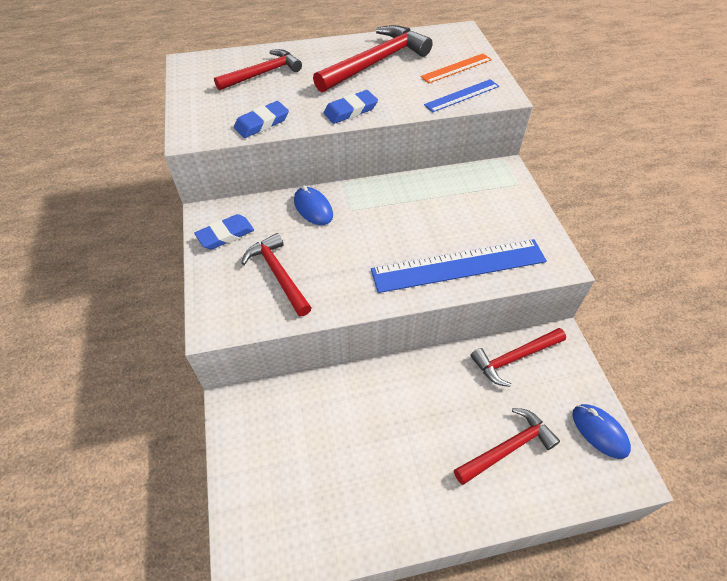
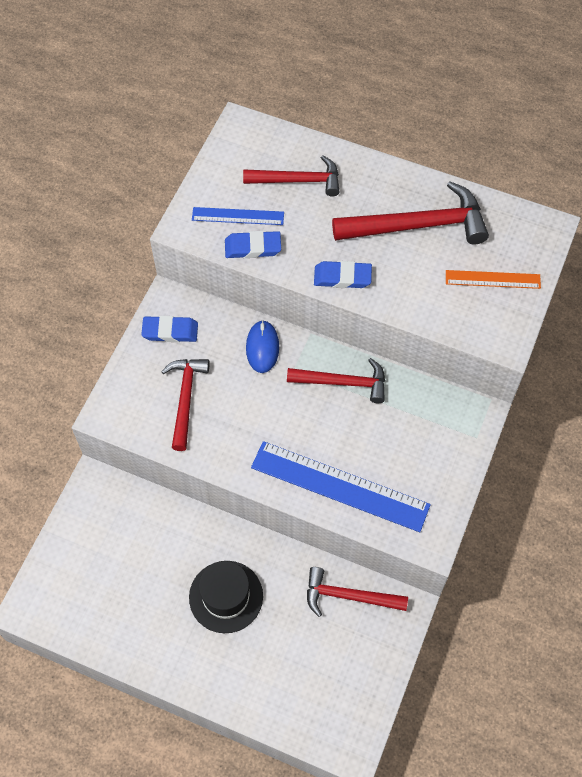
camera: 35 degrees right, 10 degrees up
(422, 423) = (226, 596): none -> black hat
(462, 95) = (464, 319): blue ruler -> blue ruler (238, 216)
(508, 448) = (275, 662): red hammer -> red hammer (343, 383)
(599, 431) = (361, 702): blue mouse -> none

